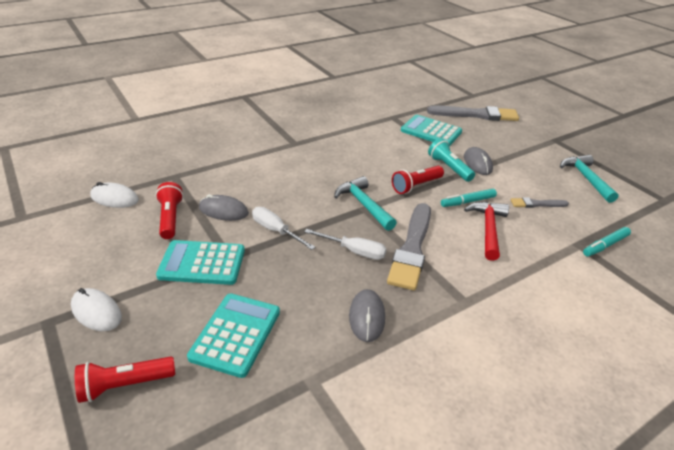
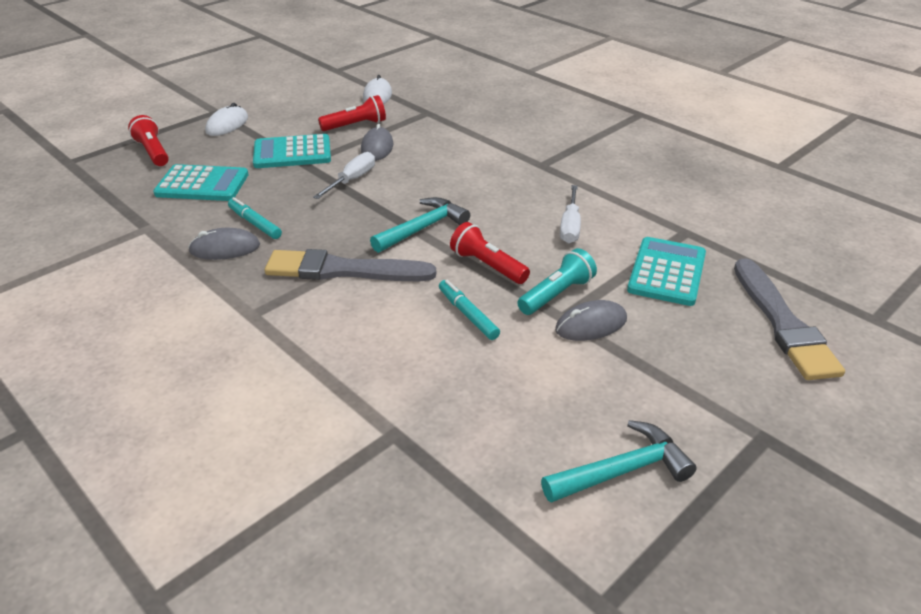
camera: 80 degrees right, 0 degrees up
(202, 263) = (292, 153): turquoise calculator -> turquoise calculator turned 90 degrees counterclockwise
(354, 251) = (329, 230): white screwdriver -> white screwdriver (570, 226)
(488, 229) = (405, 334): red hammer -> none
(537, 204) = (494, 391): grey brush -> none
(605, 245) = (400, 468): turquoise marker -> turquoise marker (255, 223)

